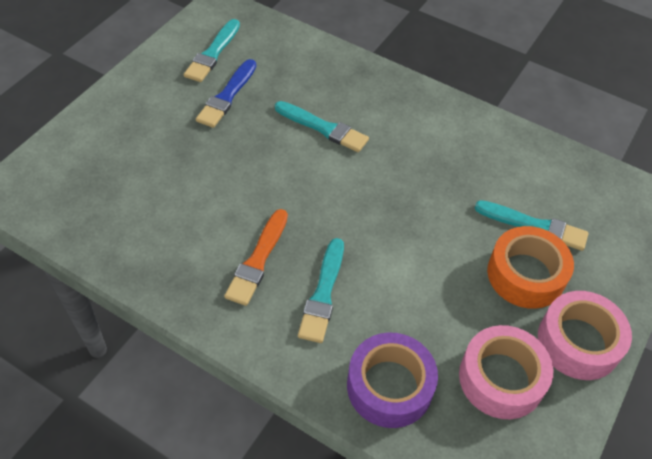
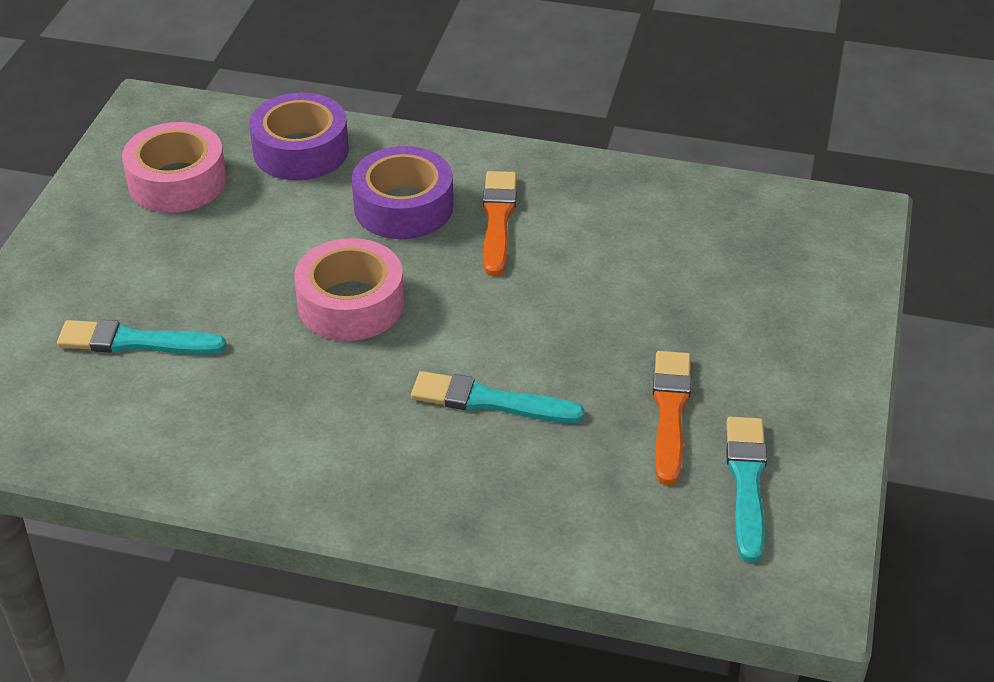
camera: 165 degrees right, 10 degrees down
(227, 96) = (670, 412): blue brush -> orange brush
(323, 294) = (403, 207): turquoise brush -> purple tape
(526, 275) = (148, 282): orange tape -> none
(578, 342) = (83, 231): pink tape -> pink tape (351, 304)

